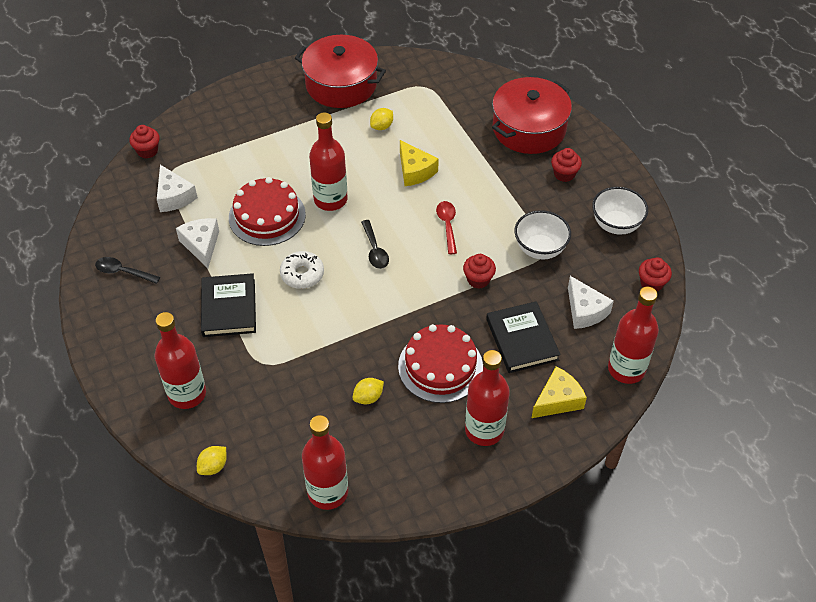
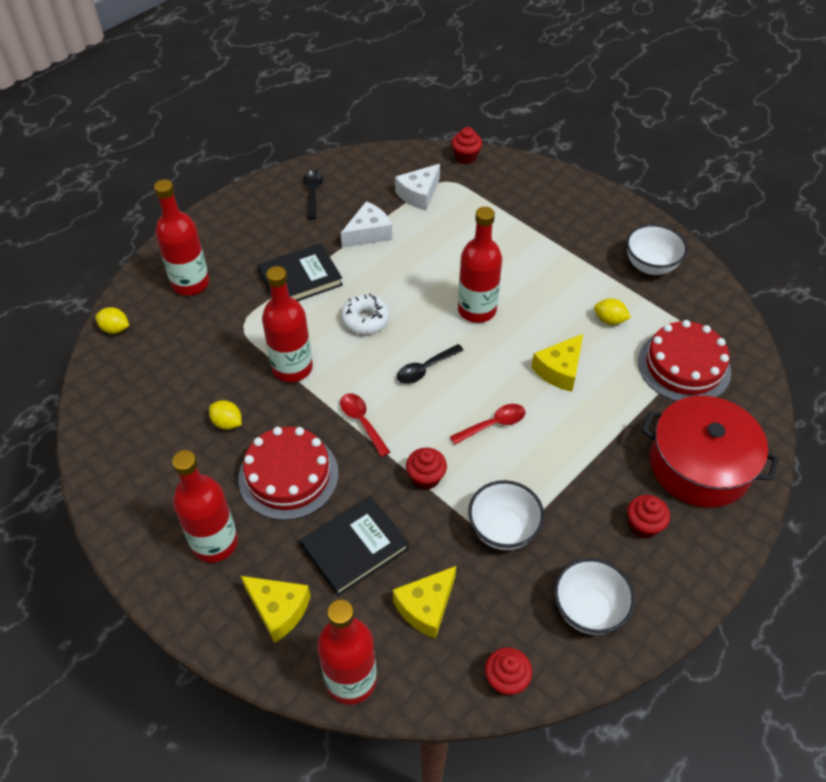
camera: 70 degrees right, 0 degrees up
(267, 216) = (429, 268): red cake -> red cake (684, 366)
(328, 492) = (105, 425): red bottle -> red bottle (292, 368)
(341, 84) = (650, 266): red pot -> white bowl
(409, 305) = (362, 422): none -> red spoon
(585, 311) = (426, 607): white cheese -> yellow cheese

